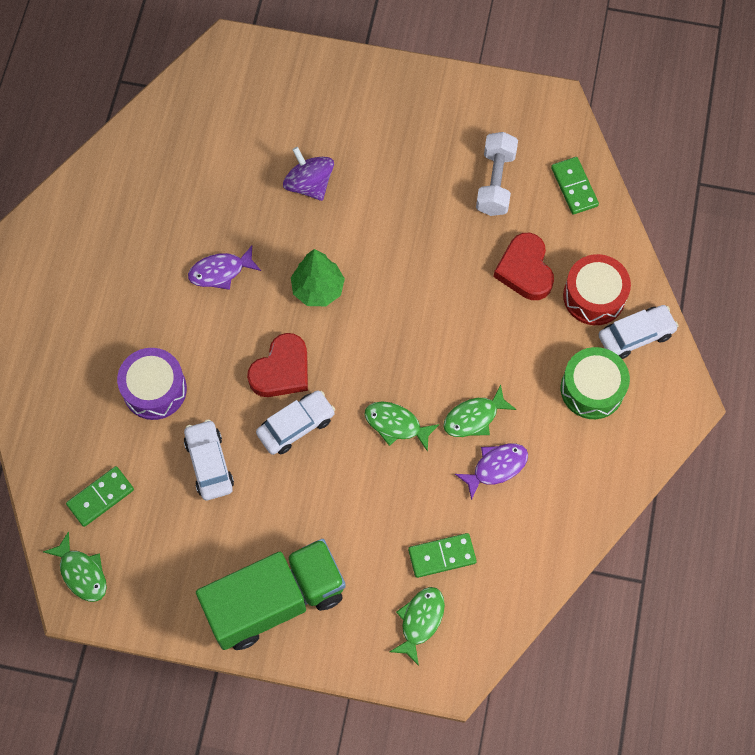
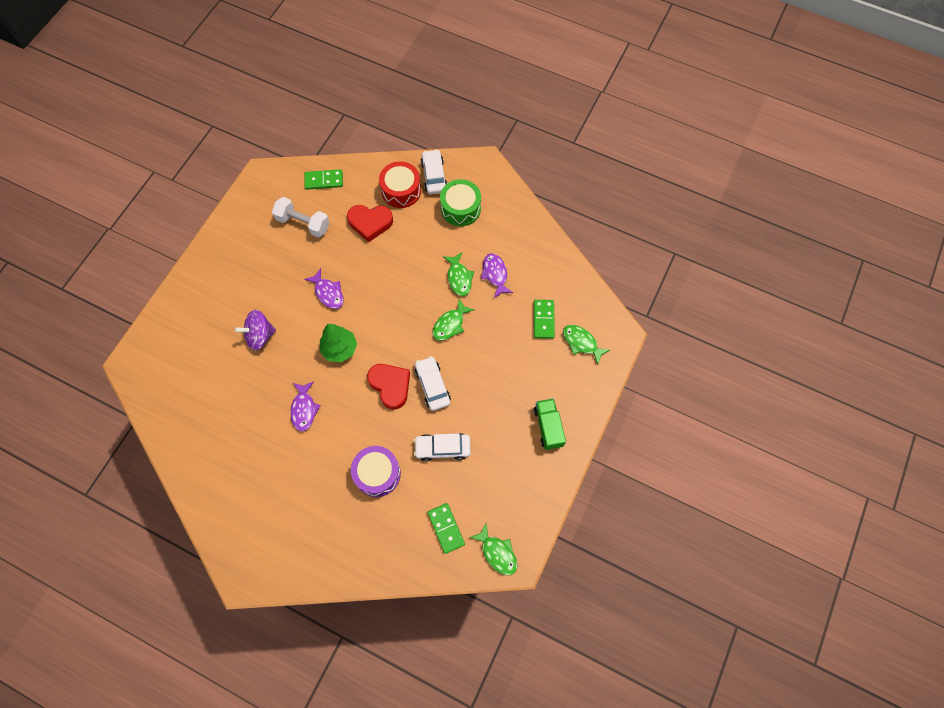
camera: 75 degrees left, 0 degrees up
(82, 573) = (497, 553): green fish -> green fish turned 75 degrees clockwise
(275, 601) = (548, 427): green truck -> green truck, size x0.53
(397, 248) = (328, 293): none -> purple fish

